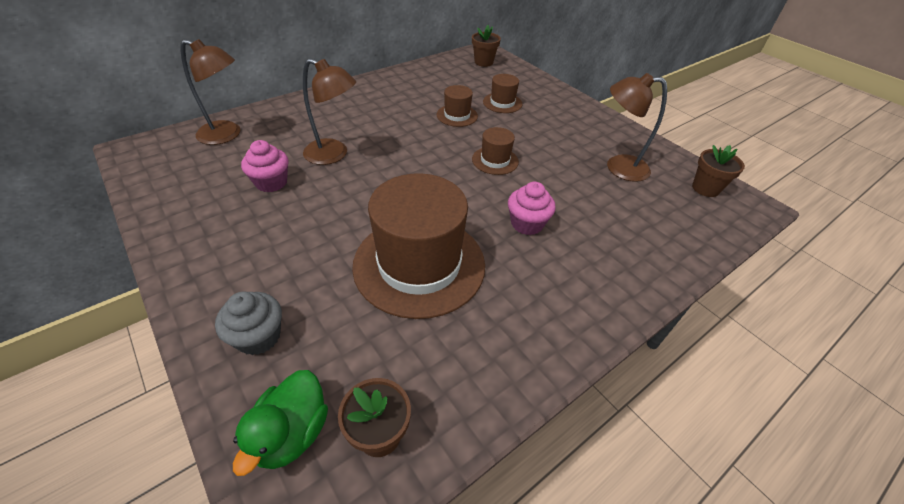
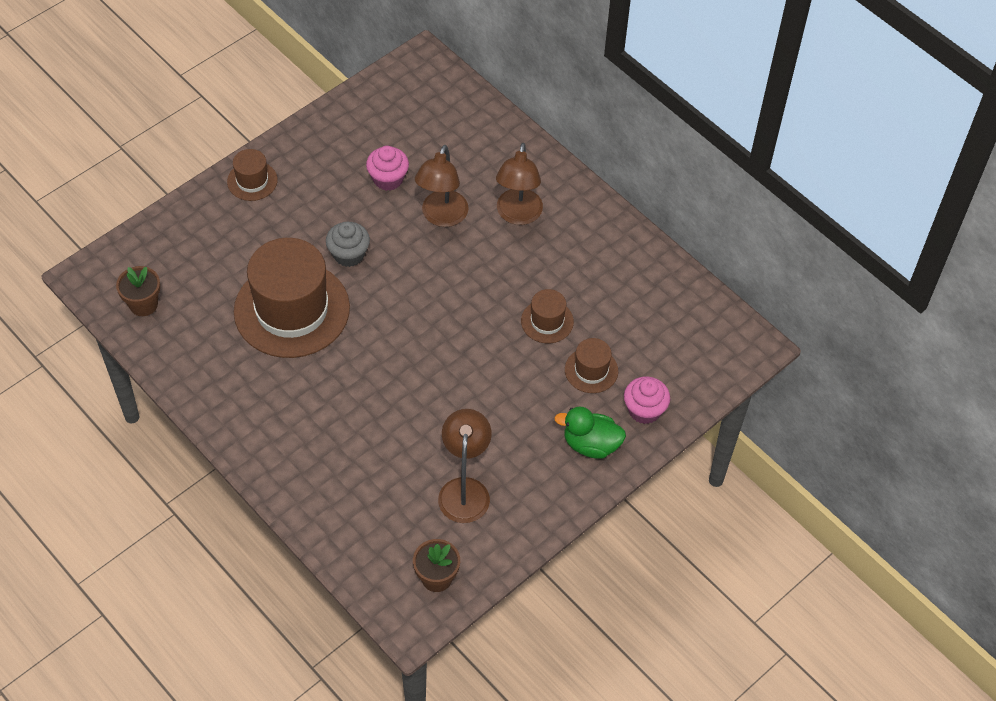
camera: 85 degrees right, 10 degrees up
(227, 135) = (461, 120): brown lamp -> brown lamp (518, 215)
(258, 337) = (213, 221): grey cupcake -> grey cupcake (349, 254)
(292, 433) = (144, 259): green duck -> green duck (591, 444)
(483, 62) = (710, 345): brown flower pot -> none
(495, 160) = (456, 364): brown hat -> brown hat (252, 181)
(527, 224) = (353, 392): pink cupcake -> pink cupcake (644, 410)

